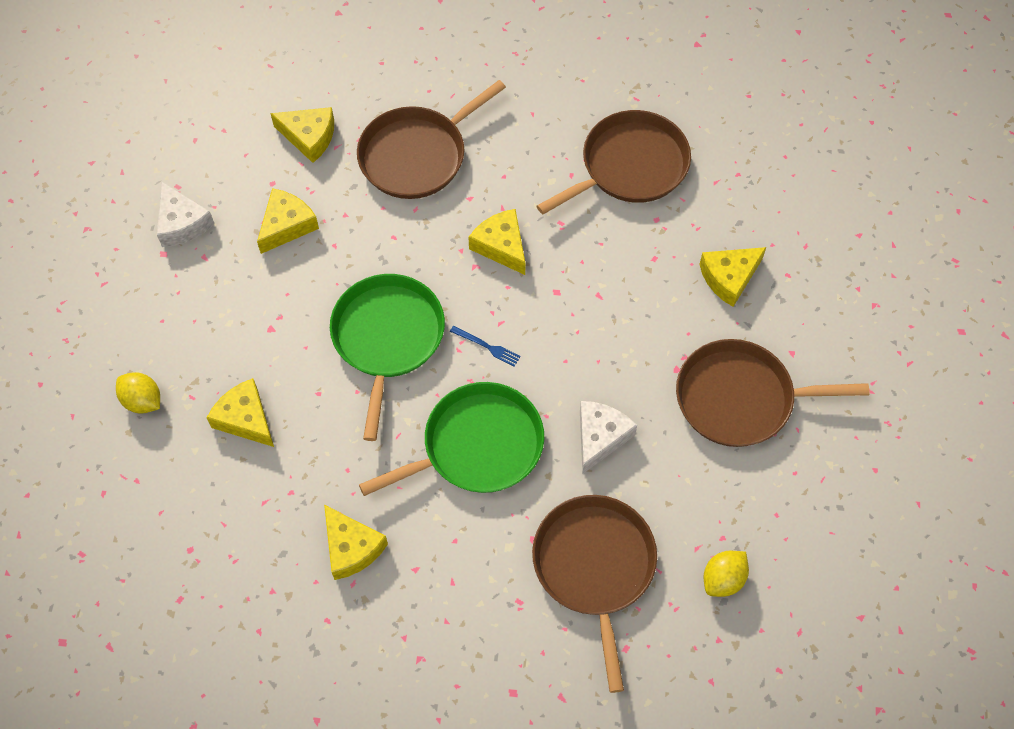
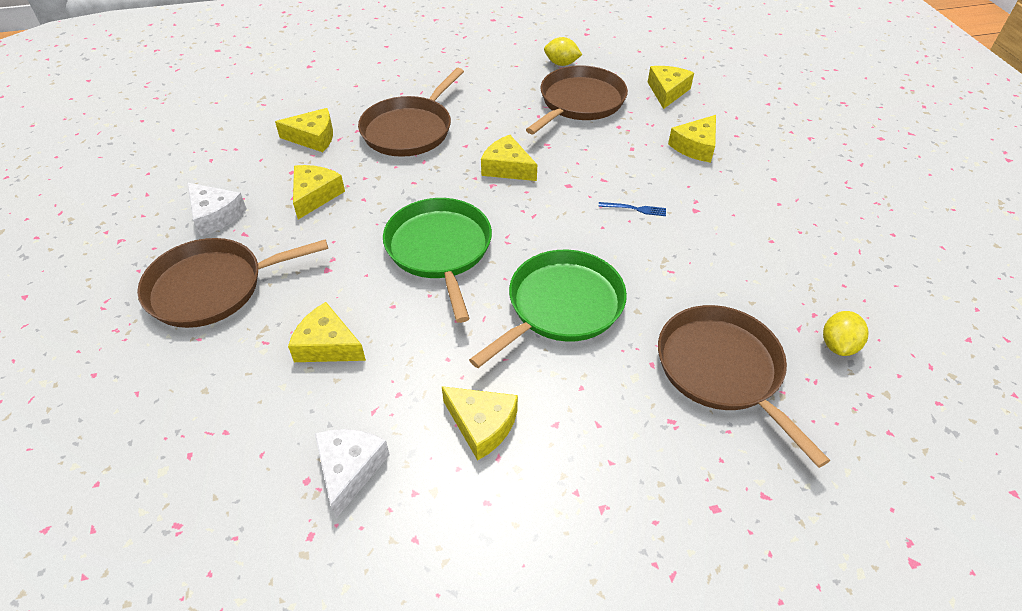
camera: 20 degrees left, 15 degrees down
(142, 401) = (213, 359): yellow lemon -> yellow lemon (561, 64)
(487, 346) = (531, 234): blue fork -> blue fork (634, 209)
(600, 437) = (664, 271): white cheese -> white cheese (350, 469)
(740, 398) = (757, 216): brown pan -> brown pan (212, 287)
(745, 179) = (667, 92): none -> yellow cheese

